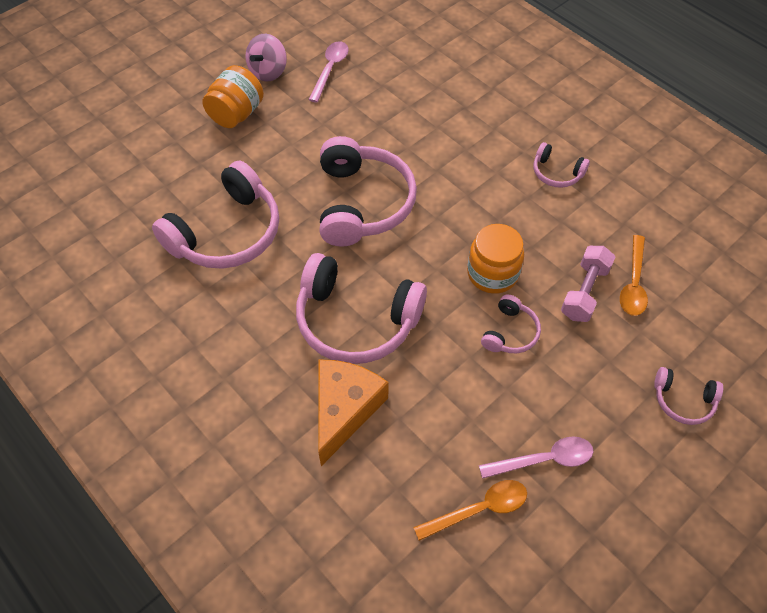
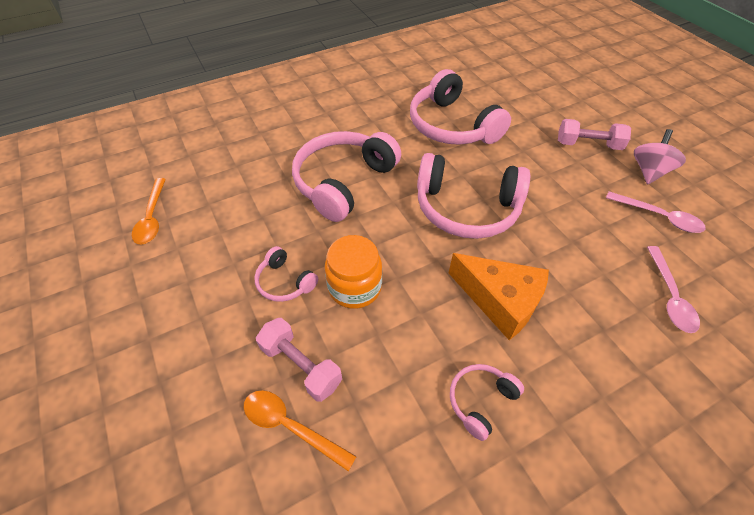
camera: 105 degrees right, 5 degrees down
(236, 114) = (588, 145): orange jar -> pink dumbbell
(268, 72) = (649, 171): pink spinning top -> pink spinning top turned 75 degrees clockwise
(344, 410) = (271, 163): orange cheese -> orange cheese (500, 301)
(543, 460) = (159, 269): pink spoon -> pink spoon (669, 296)
(683, 400) = (133, 414): pink headphones -> none

